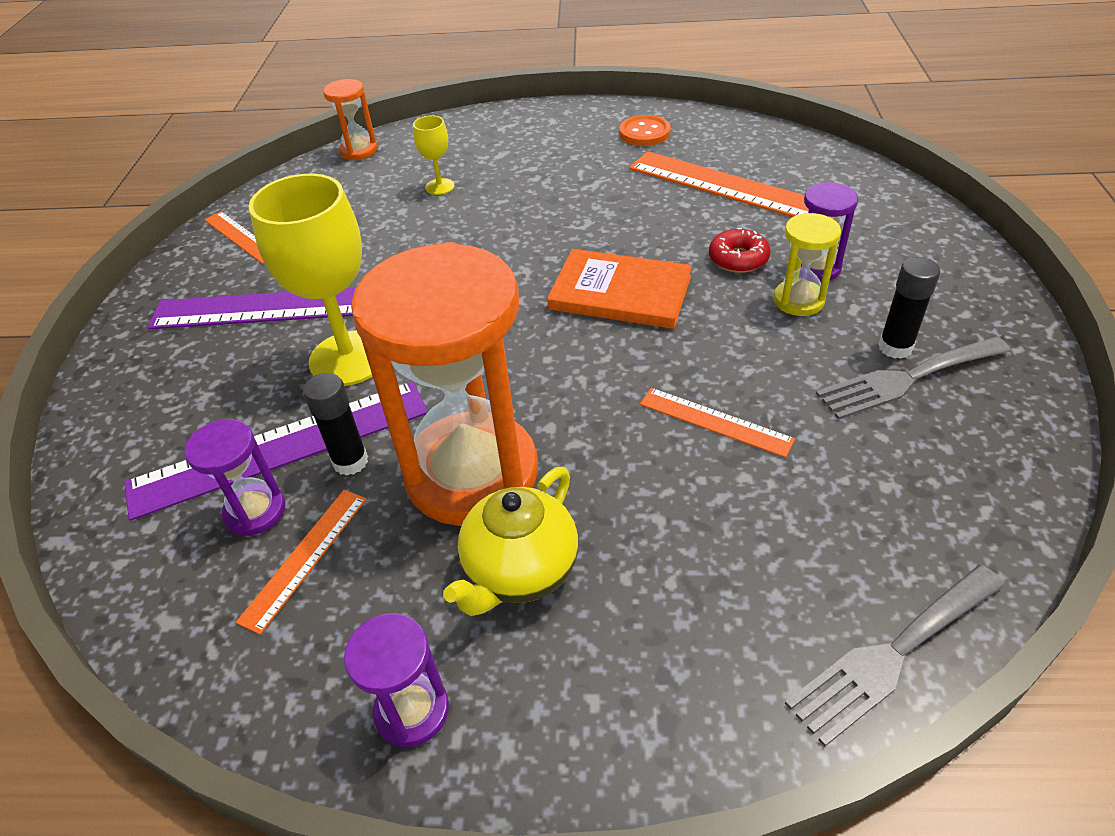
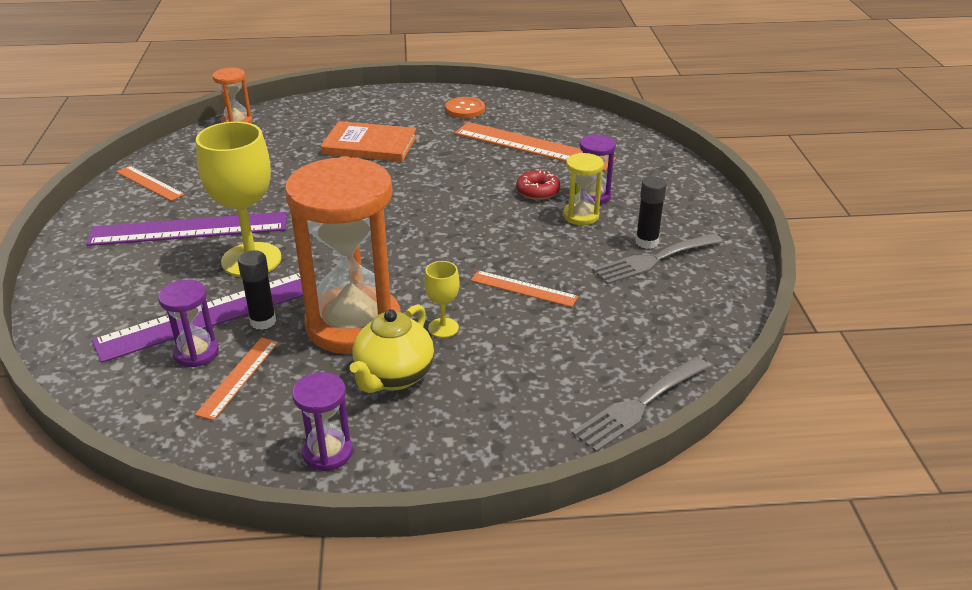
camera: 10 degrees left, 10 degrees down
(440, 187) = (307, 147): yellow goblet -> yellow goblet (443, 328)
(620, 293) = (452, 214): orange book -> orange book (369, 145)

